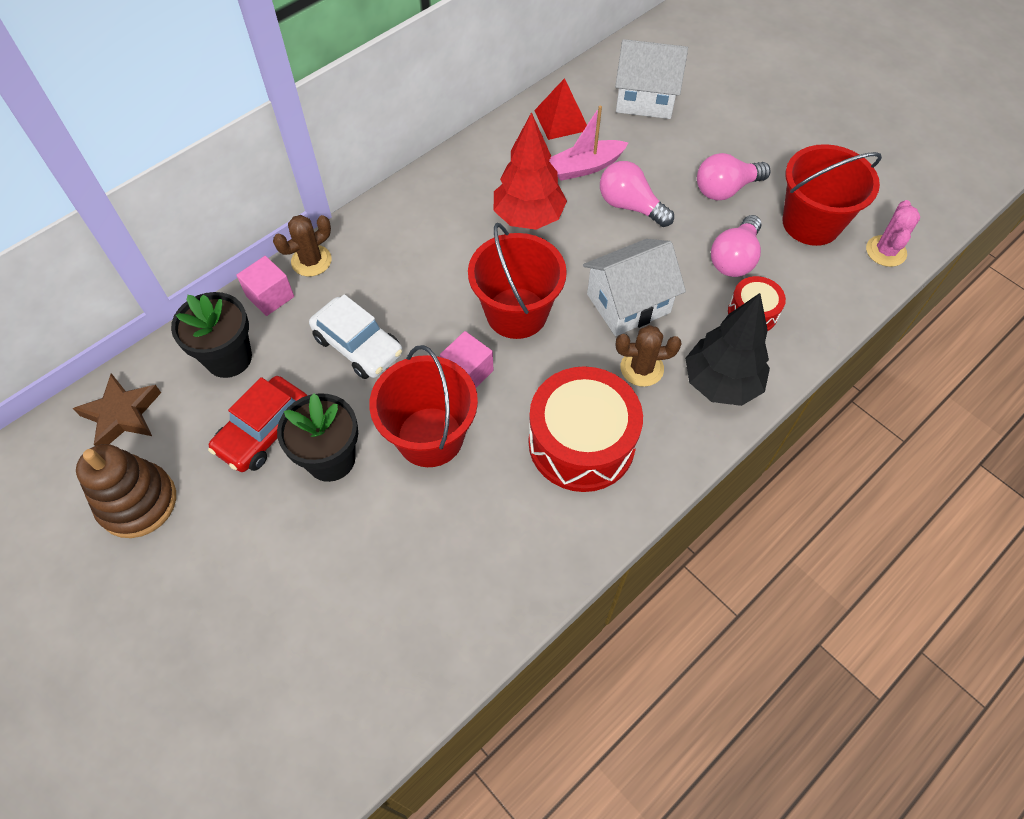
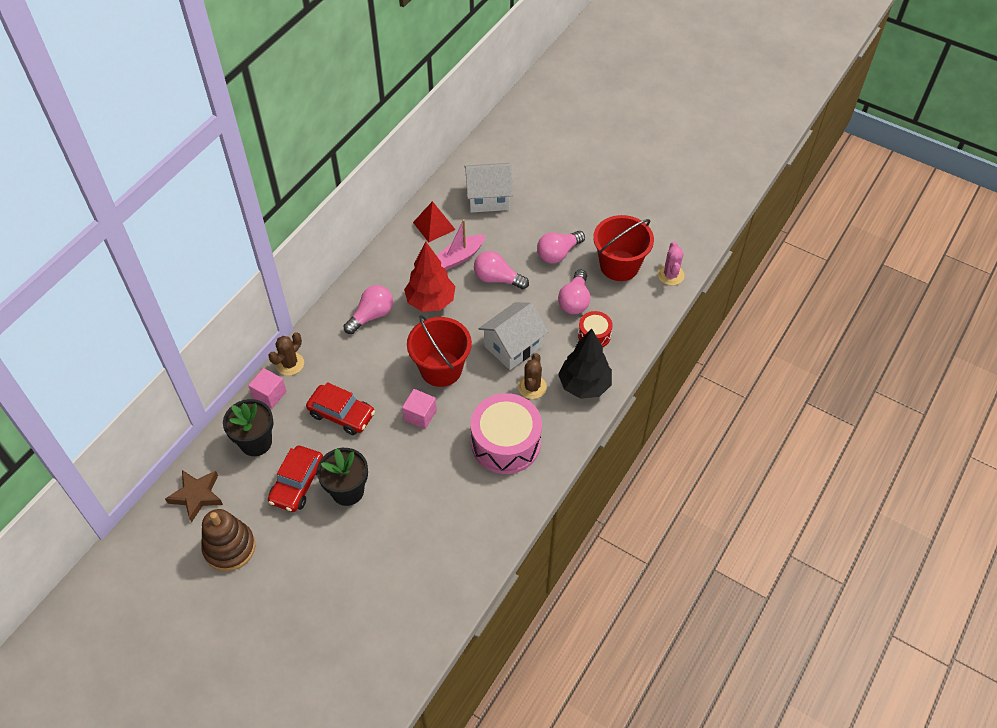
camera: 15 degrees left, 5 degrees down
(358, 345) = (341, 414): white car -> red car
(430, 437) = (408, 462): red bucket -> none
(442, 220) = (371, 316): none -> pink light bulb
(581, 442) = (506, 443): red drum -> pink drum
(642, 368) = (532, 387): brown cactus -> brown cactus turned 60 degrees counterclockwise

